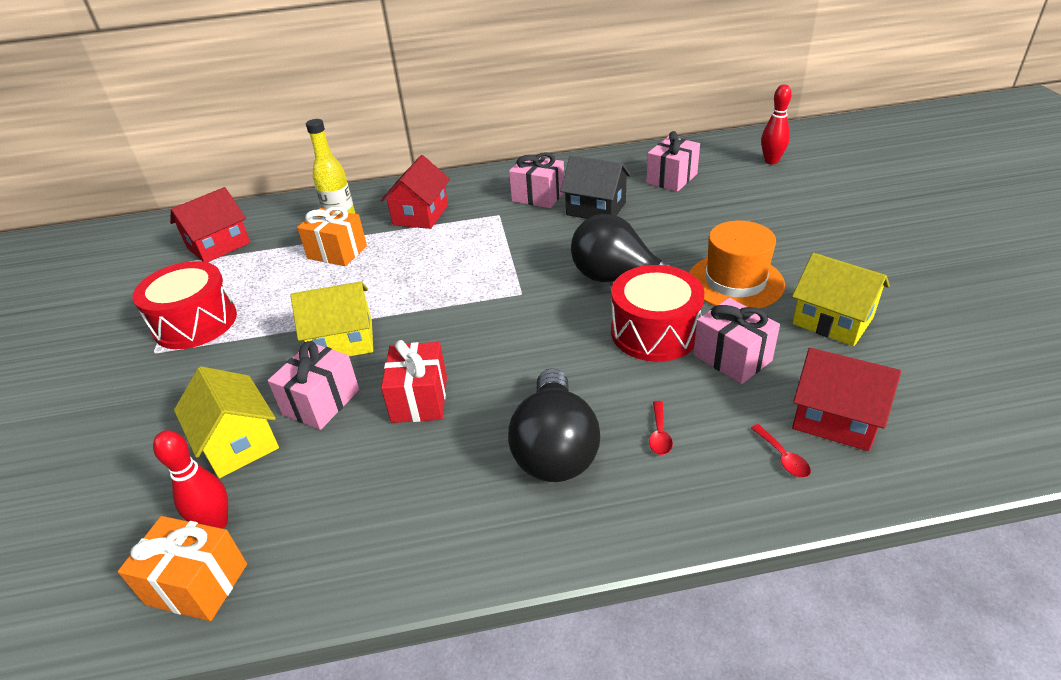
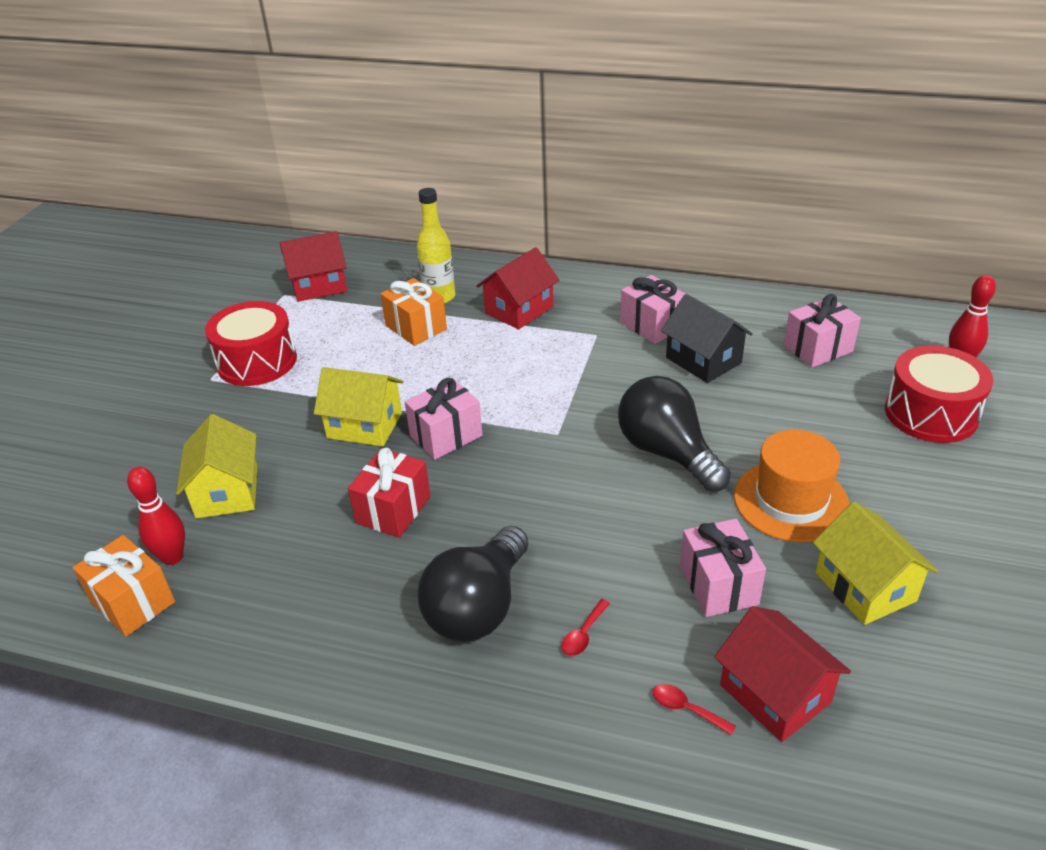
camera: 25 degrees right, 0 degrees up
(321, 402) = (311, 480): pink gift -> pink gift (446, 436)
(654, 332) = (659, 526): red drum -> red drum (931, 413)
(782, 457) = (686, 709): red spoon -> red spoon turned 120 degrees clockwise

